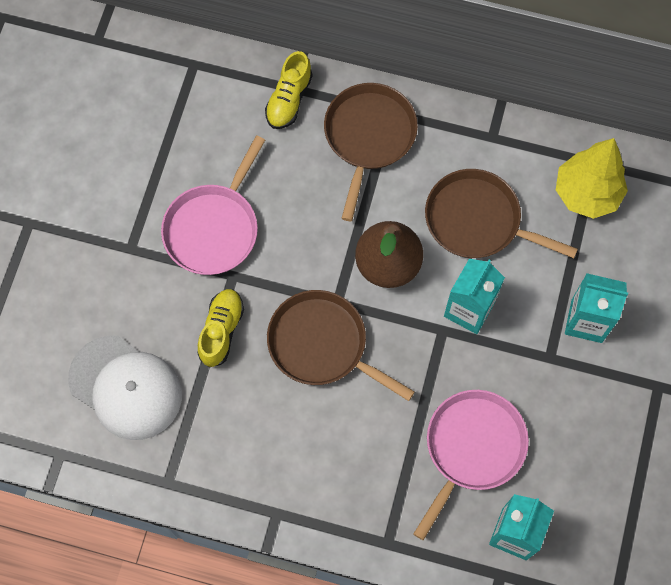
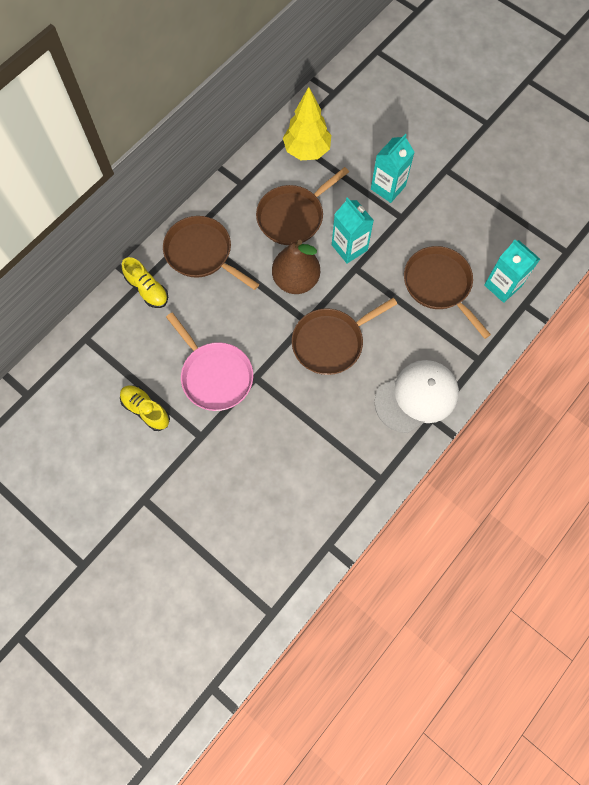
camera: 65 degrees left, 0 degrees up
(126, 387) = (301, 480): white cap -> white cap (416, 397)
(221, 331) = (291, 401): yellow shoe -> yellow shoe (146, 410)
(472, 448) = (439, 285): pink pan -> brown pan

